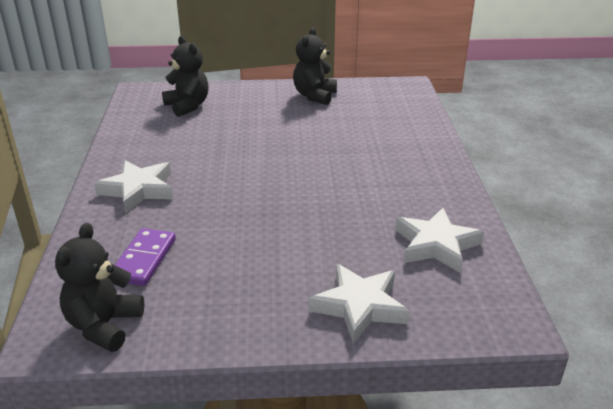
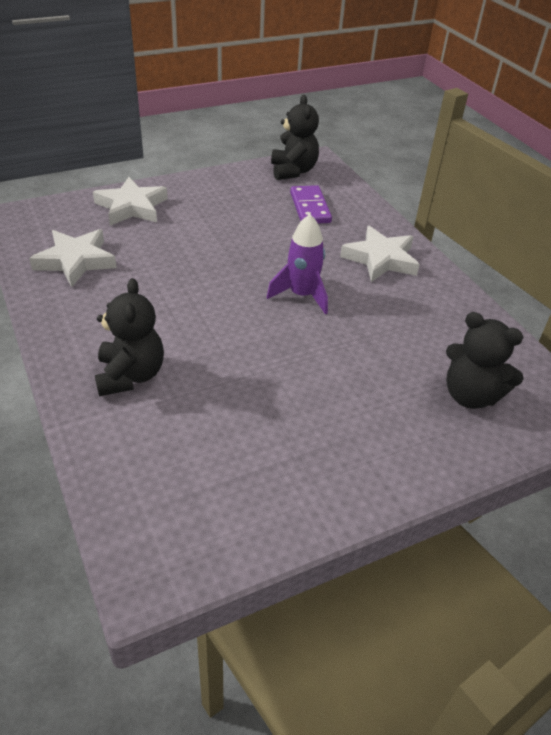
camera: 155 degrees right, 10 degrees up
(239, 175) = (302, 295): none -> purple rocket
(314, 96) = (307, 478): black teddy bear -> black teddy bear (130, 375)

